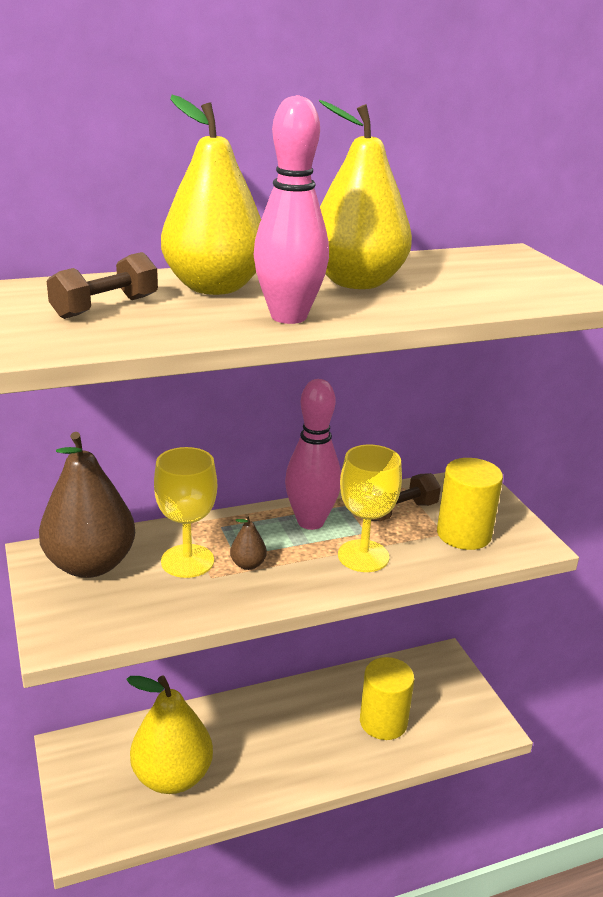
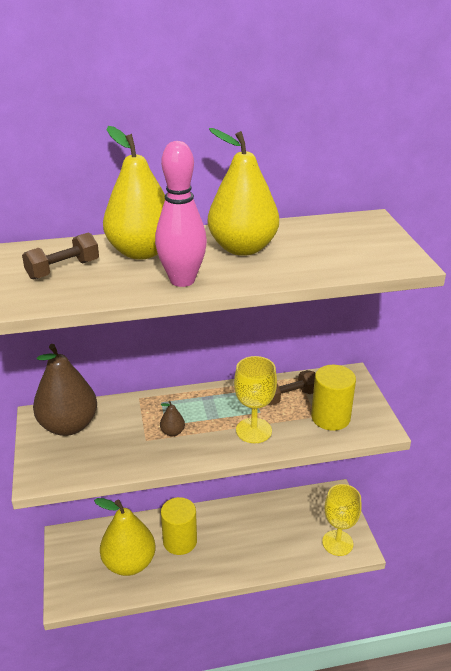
camera: 10 degrees right, 5 degrees up
(187, 561) = (132, 427): yellow goblet -> yellow goblet (337, 543)
(310, 522) = (223, 401): pink bowling pin -> none
(383, 722) = (280, 537): yellow cylinder -> yellow cylinder (180, 541)

